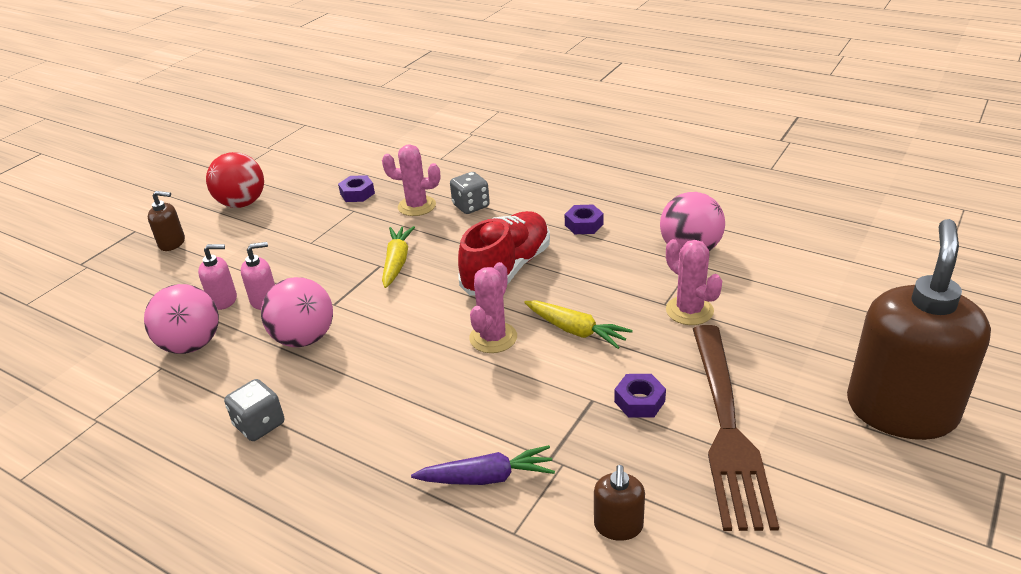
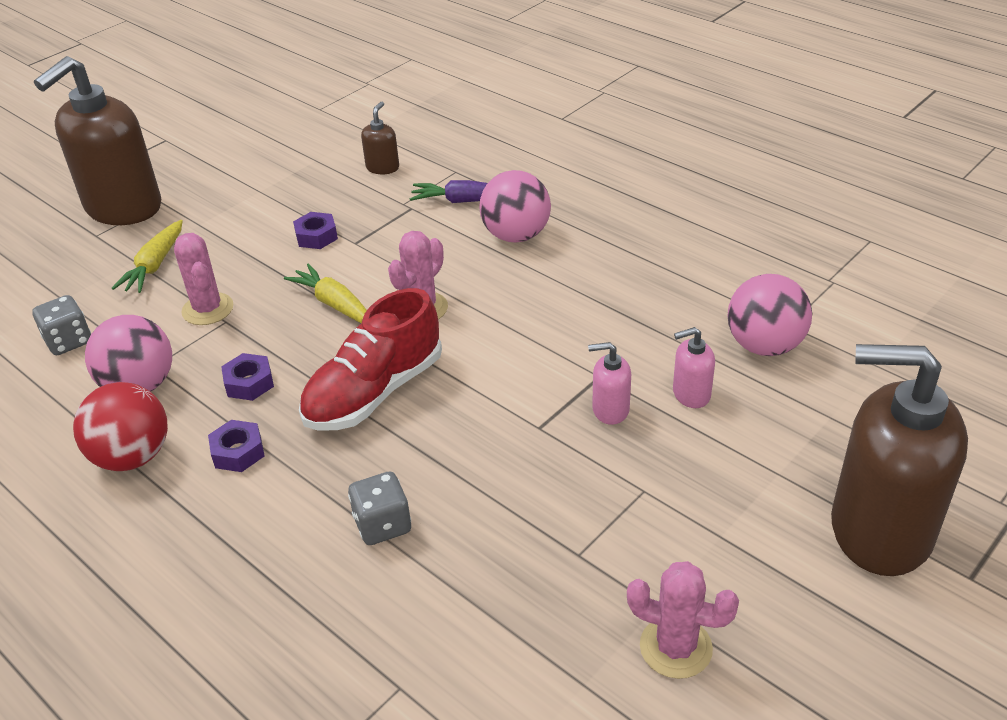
camera: 170 degrees left, 5 degrees up
(172, 243) = (879, 530): brown soap dispenser -> brown soap dispenser, size x2.39
(223, 300) = (748, 403): pink soap dispenser -> pink soap dispenser (610, 410)
(242, 203) = (791, 617): red ball -> red ball (133, 456)
(259, 425) = (660, 257): grey dice -> grey dice (69, 341)
(304, 338) = (630, 335): pink ball -> pink ball (516, 235)
(357, 193) = (572, 600): purple nut -> purple nut (249, 383)
(397, 262) = (515, 428): yellow carrot -> yellow carrot (155, 265)
(417, 206) = (470, 543): pink cactus -> pink cactus (675, 647)
(727, 428) = (262, 211): brown fork -> none

